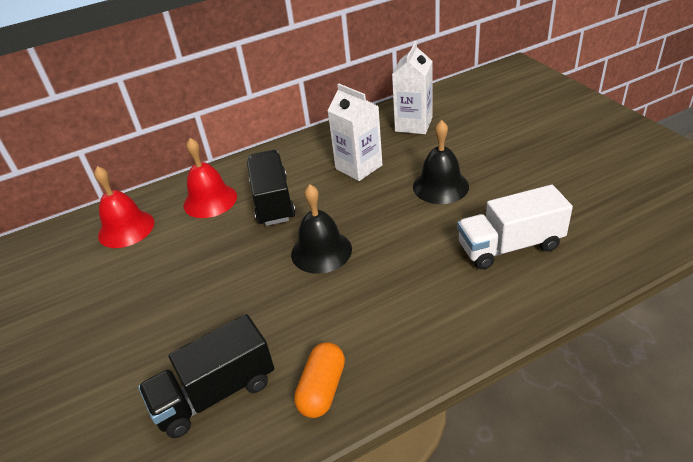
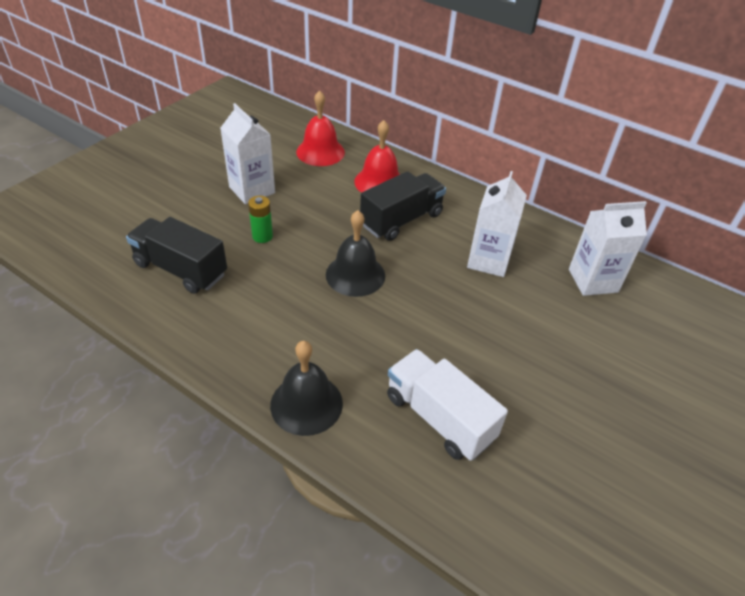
camera: 55 degrees right, 5 degrees up
(136, 298) = (252, 190): none -> white carton
(217, 307) = (262, 236): none -> green battery
(322, 389) = (205, 328): orange capsule -> none
(440, 186) = (500, 334): black bell -> black bell (306, 404)

